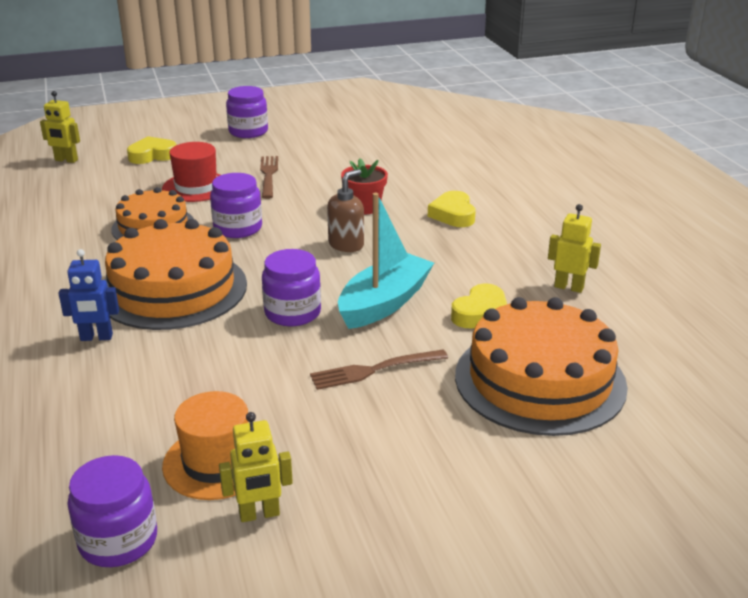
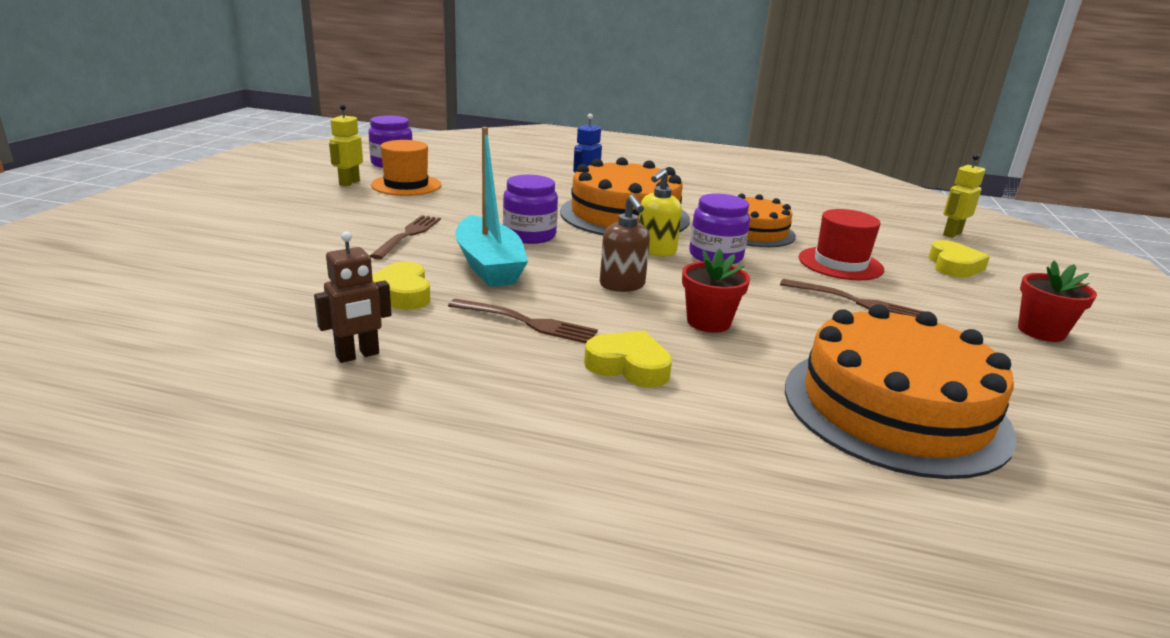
camera: 120 degrees right, 5 degrees down
(248, 132) = (1041, 331): purple jar -> red flower pot
(257, 251) = (655, 251): none -> yellow soap dispenser
(450, 256) = (526, 322): none -> brown fork
(540, 380) = (276, 276): orange cake -> orange cake (894, 408)
(569, 287) = (358, 355): yellow robot -> brown robot

